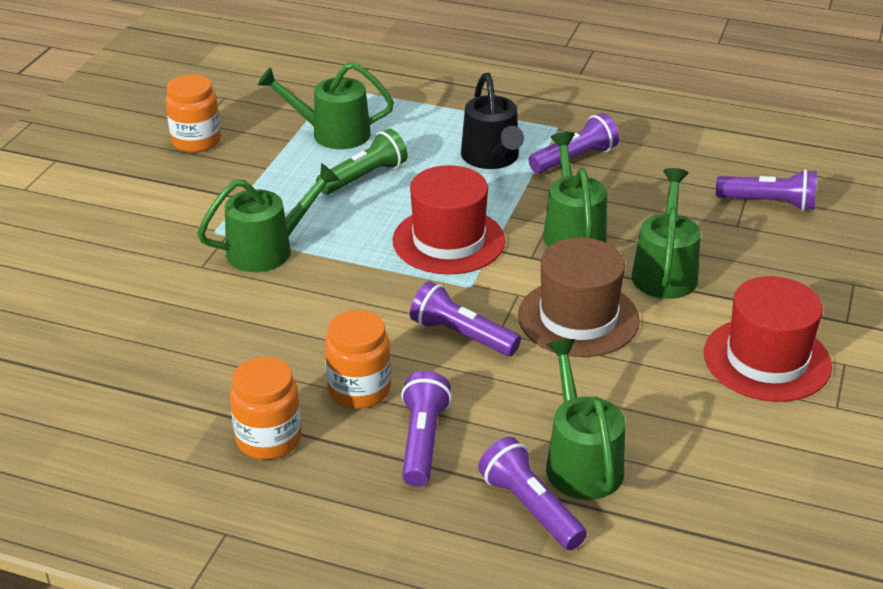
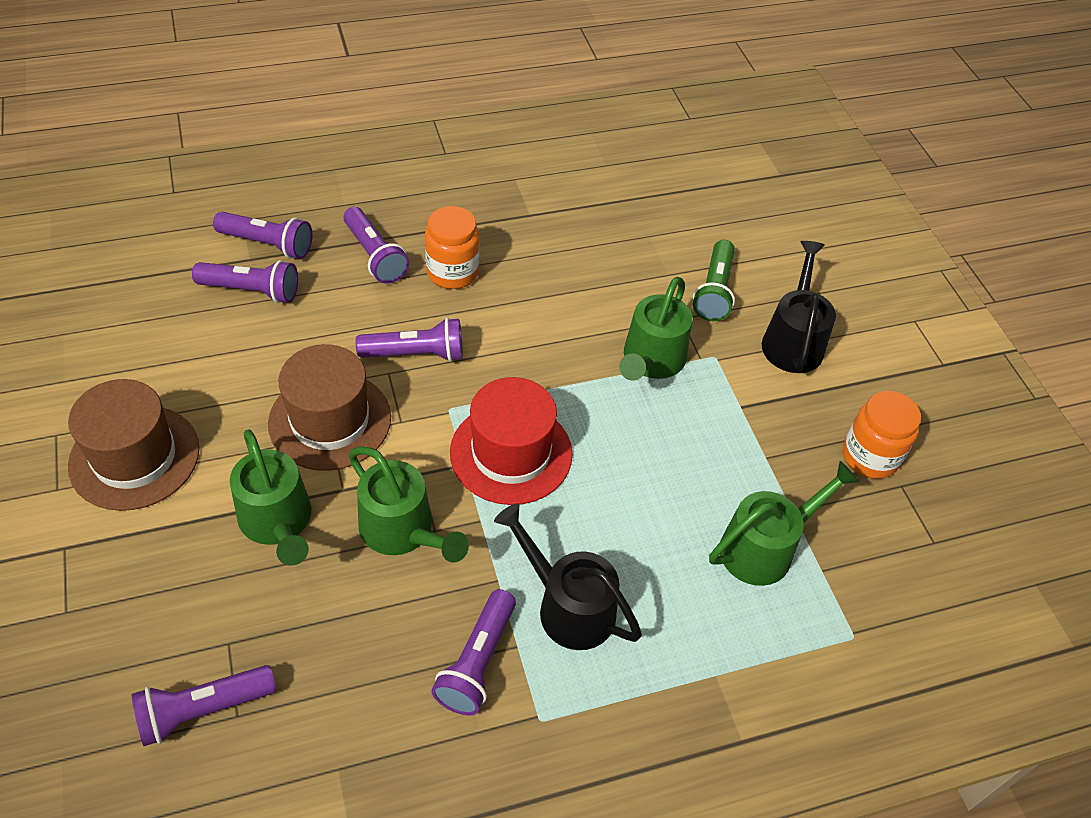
camera: 140 degrees right, 15 degrees up
(137, 216) = (793, 340): none -> black watering can
(268, 439) = (478, 212): orange jar -> none
(364, 177) = (665, 497): green flashlight -> green flashlight (714, 291)
(580, 461) = (251, 291): green watering can -> purple flashlight
(767, 359) = (134, 457): red hat -> brown hat

